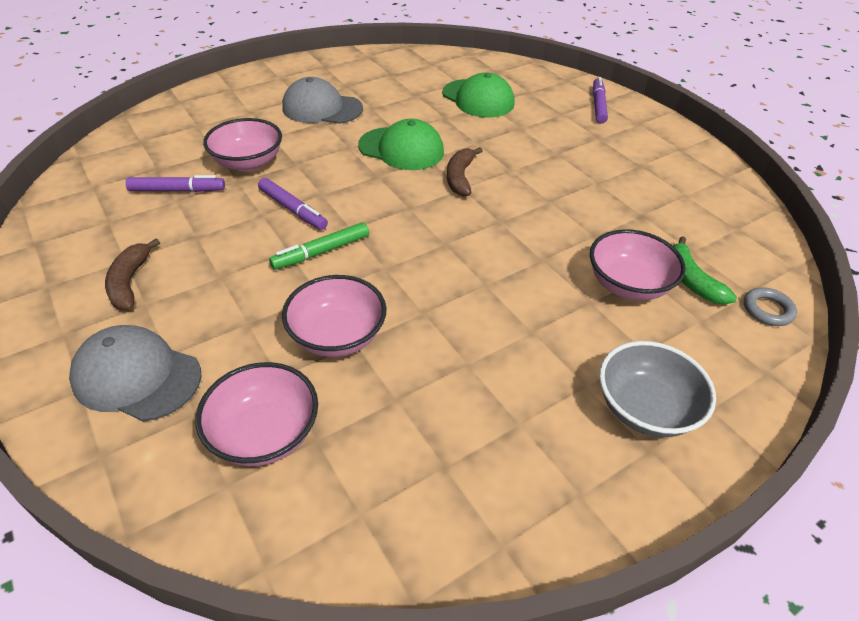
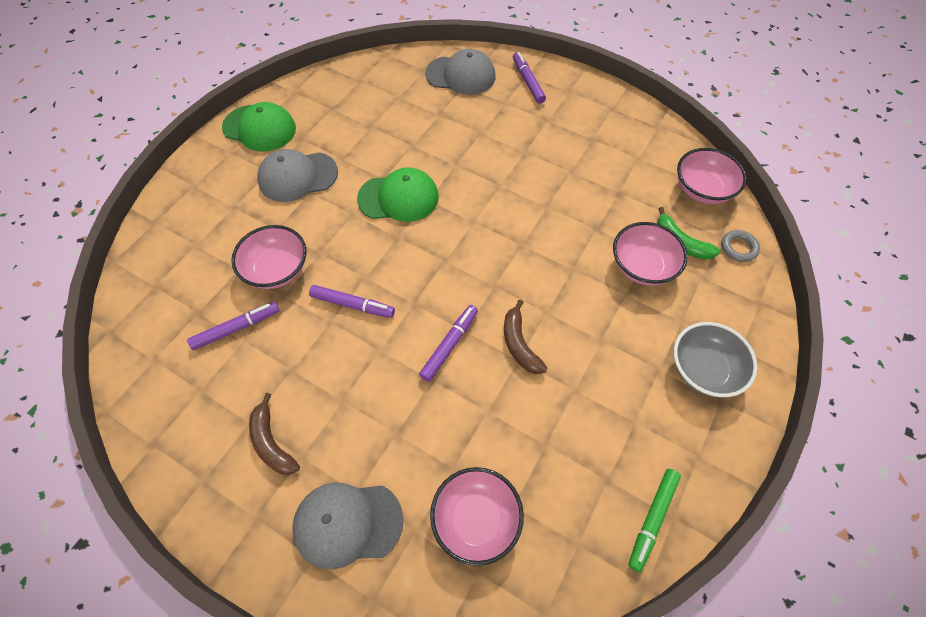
camera: 25 degrees left, 15 degrees up
(321, 252) = (406, 338): green marker -> green marker (652, 519)
(337, 336) = (471, 412): pink bowl -> pink bowl (702, 190)
(360, 273) = (449, 345): none -> purple marker
(460, 177) = (465, 210): brown banana -> brown banana (519, 344)
(478, 99) = (426, 111): green cap -> green cap (259, 128)
(531, 84) = (461, 75): none -> grey cap

